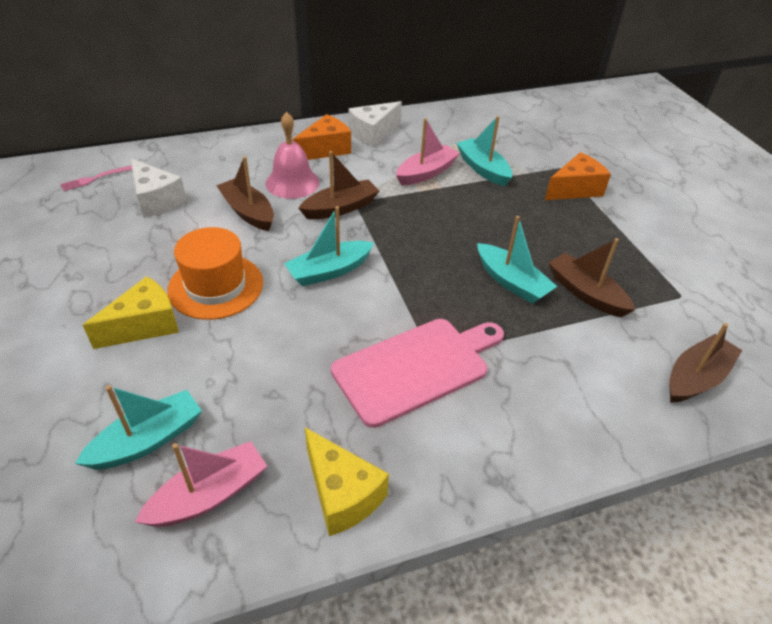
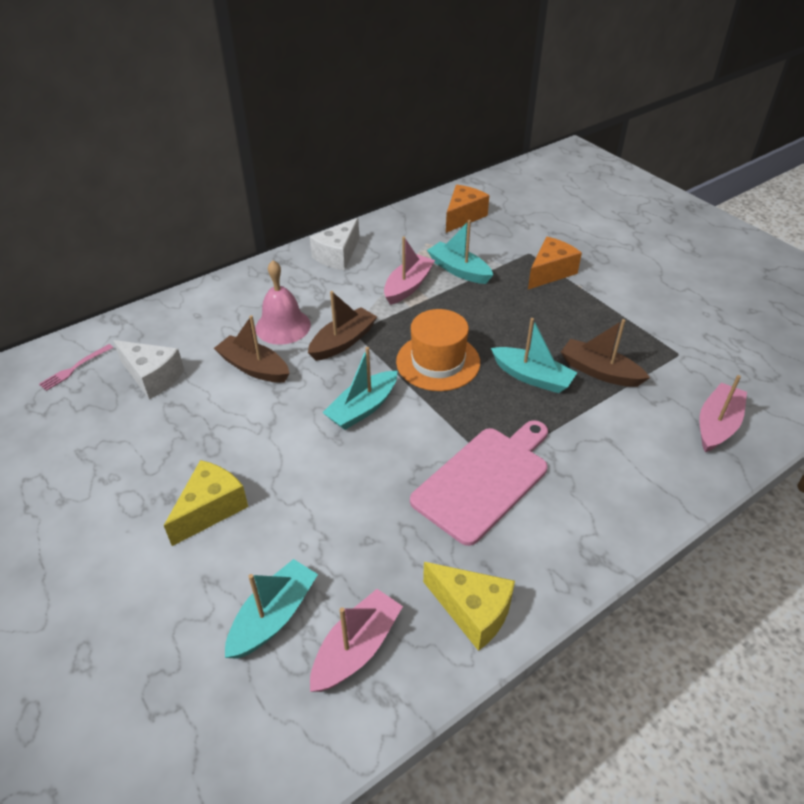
camera: 15 degrees left, 0 degrees up
(216, 286) = (261, 451): orange hat -> orange hat (438, 362)
(325, 149) = (298, 283): orange cheese -> orange cheese (463, 217)
(696, 378) = (717, 425): brown boat -> pink boat

